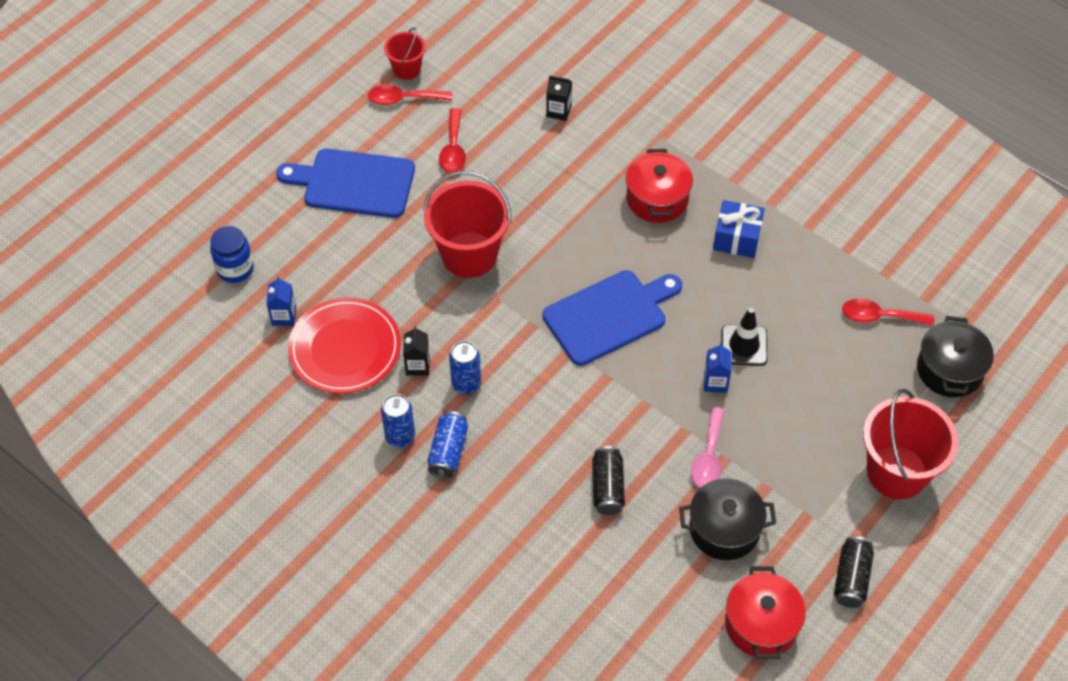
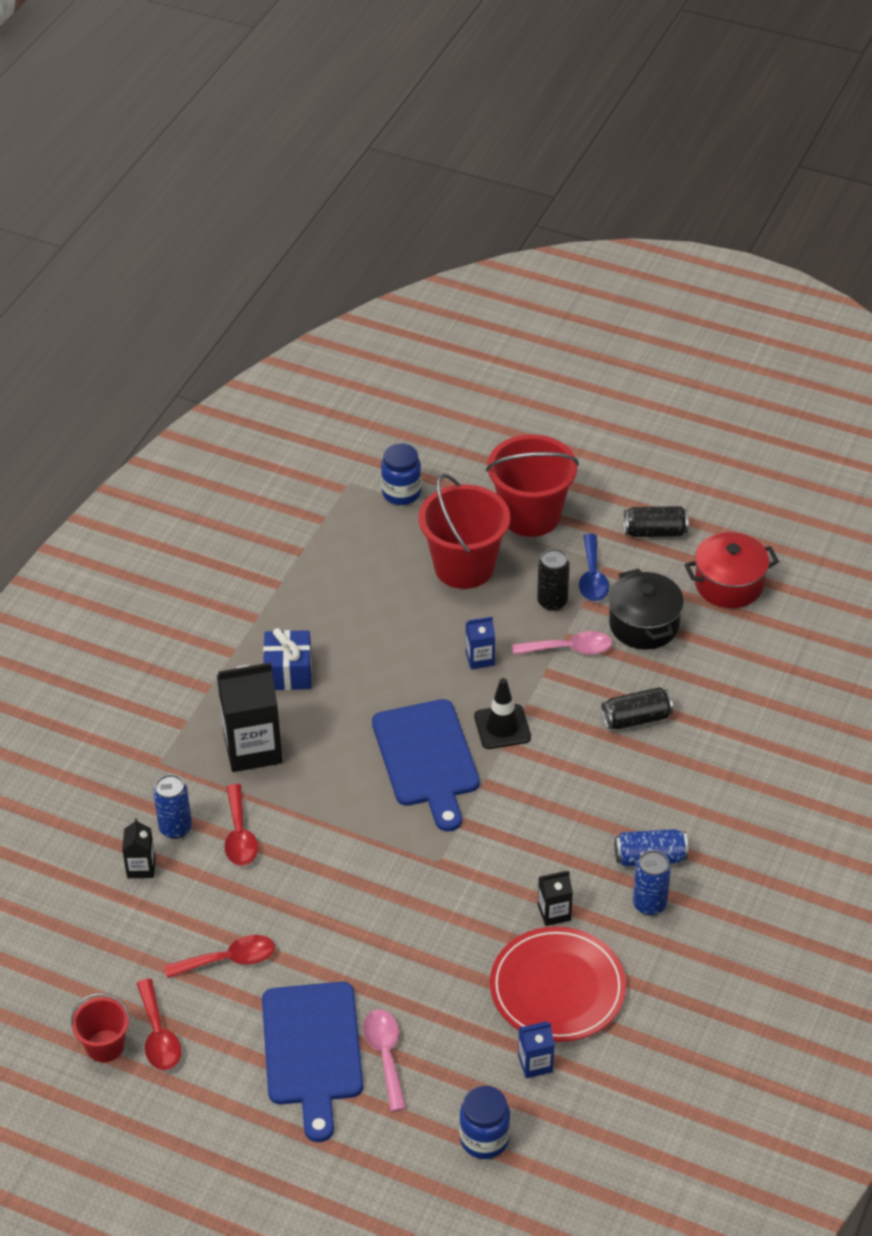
camera: 105 degrees left, 10 degrees down
(331, 225) = (385, 1055): none -> pink spoon
(466, 384) = (561, 863): blue can -> blue can (175, 828)
(469, 254) = (385, 903): red bucket -> red bucket (464, 567)
(609, 315) = (427, 759): blue cutting board -> blue cutting board turned 150 degrees counterclockwise
(657, 199) = (253, 749): red pot -> black carton
(744, 345) = (426, 644): black traffic cone -> black traffic cone (502, 727)
(773, 459) = (552, 602): none -> black can
(799, 503) = (592, 577): none -> blue spoon
(879, 317) = (355, 549): red spoon -> red spoon (239, 835)
(949, 370) = (401, 493): black pot -> blue jar

